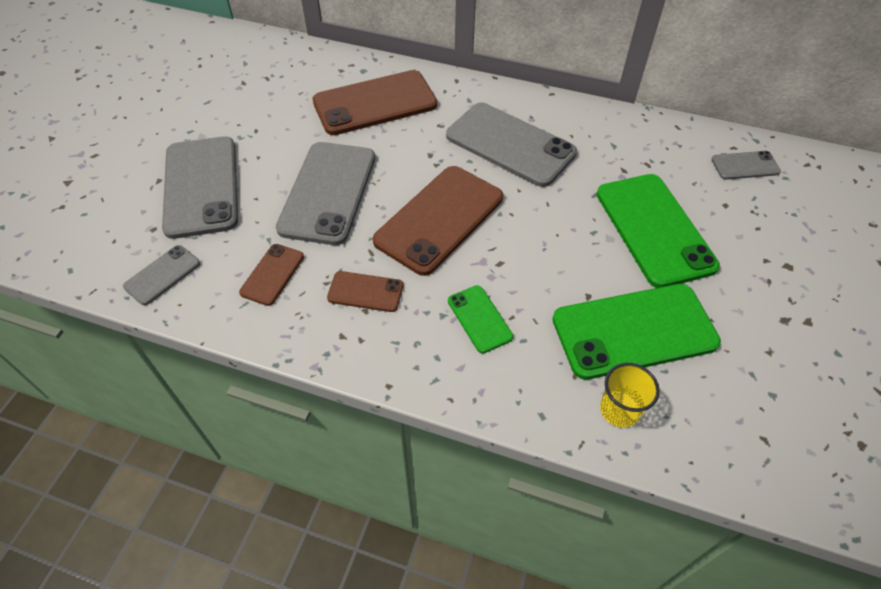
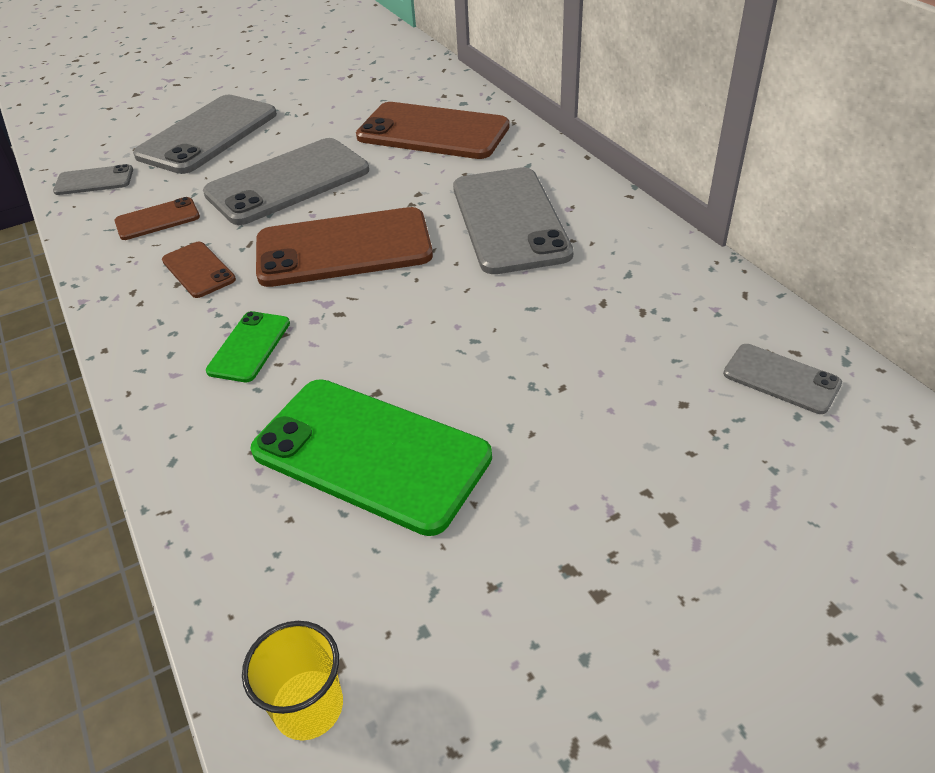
camera: 45 degrees right, 10 degrees down
(619, 410) = (242, 511): yellow cup -> yellow cup (308, 706)
(654, 229) = (548, 376): green phone -> none

